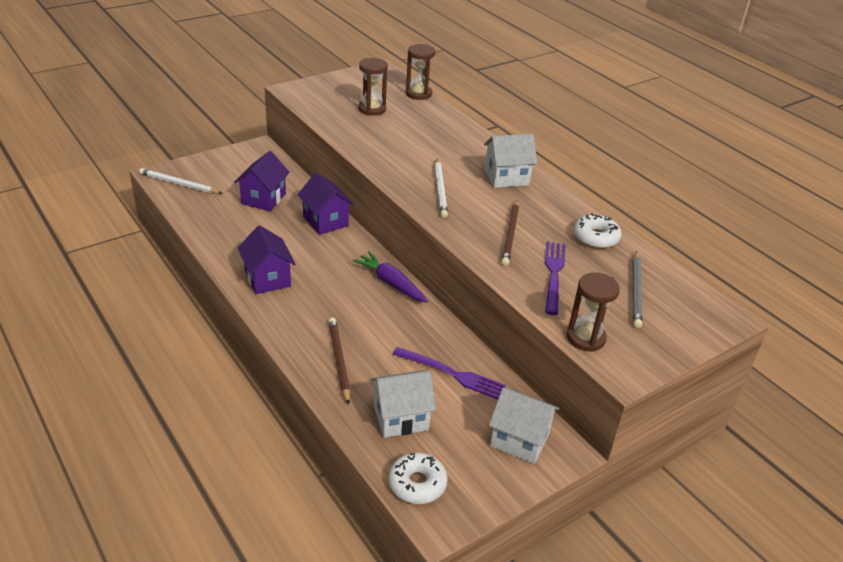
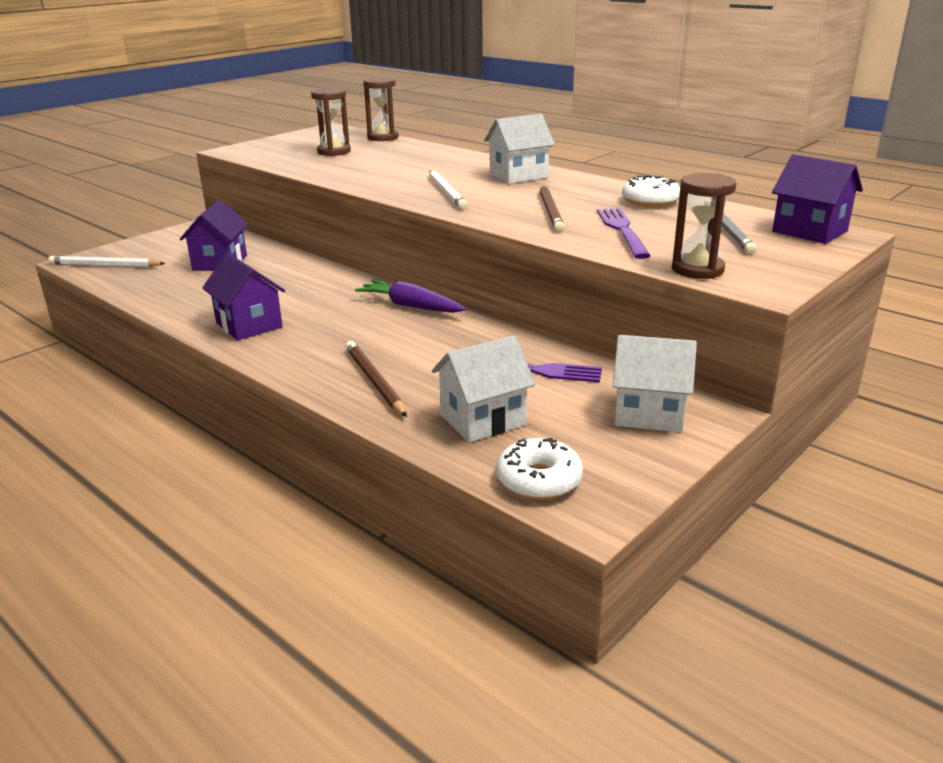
camera: 10 degrees left, 10 degrees down
(325, 221) = (306, 269): purple house -> purple house (809, 231)

